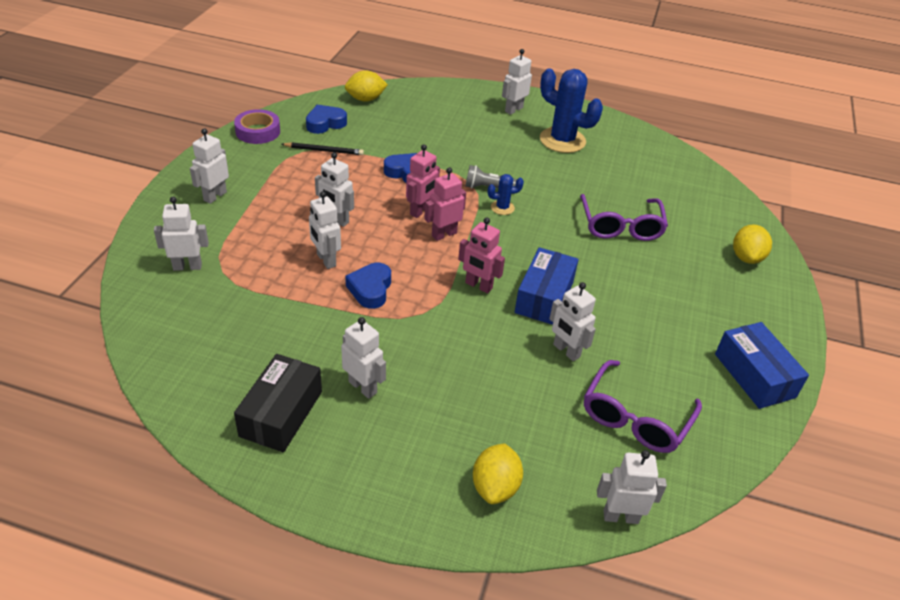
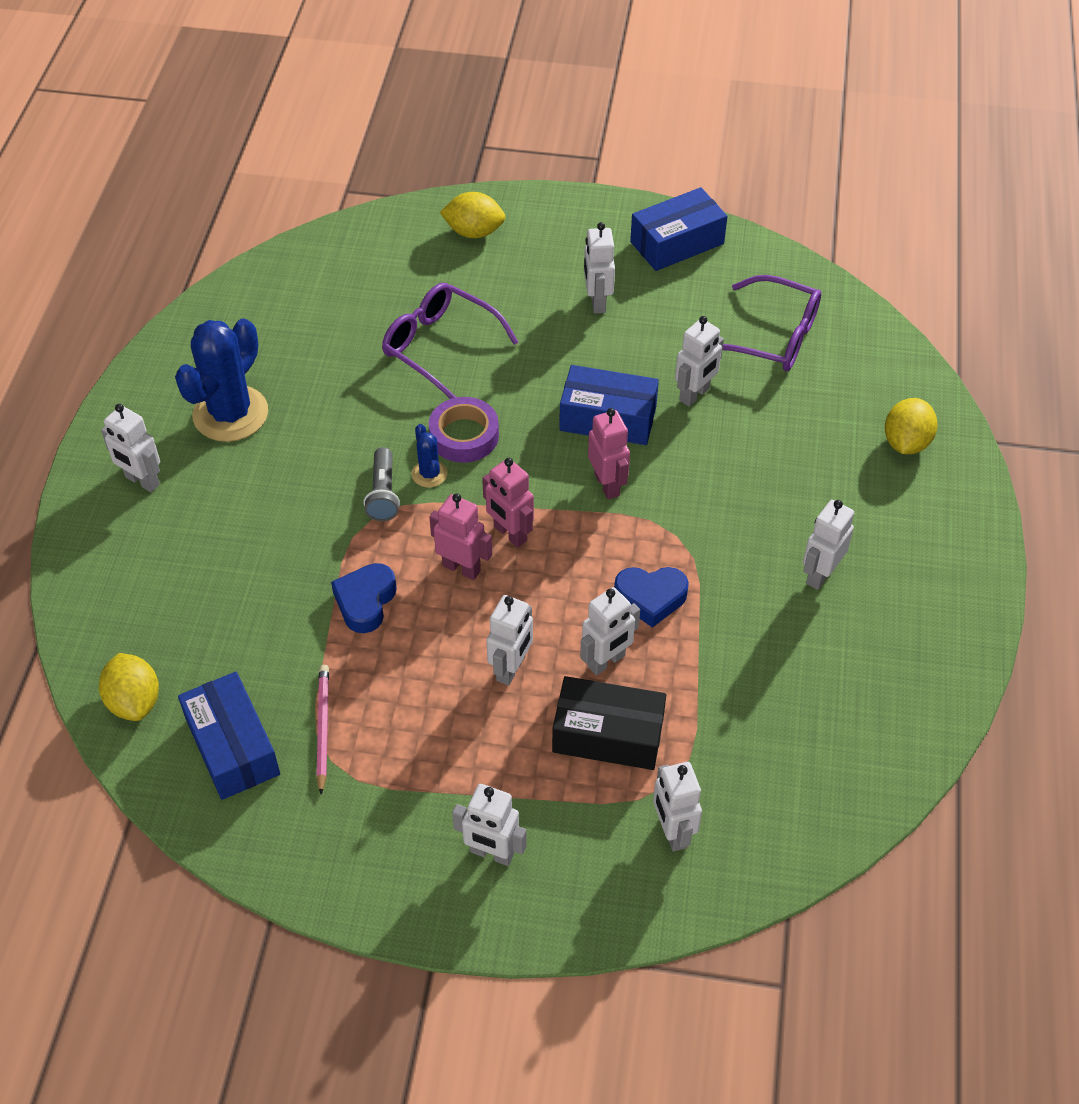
camera: 95 degrees left, 10 degrees up
(258, 131) = (279, 848): purple tape -> purple tape (464, 436)
(281, 413) = (889, 644): black box -> black box (608, 735)
(324, 150) = (322, 728): black pencil -> pink pencil
(325, 123) = (232, 747): blue heart -> blue box
(478, 286) = (607, 485): pink robot -> pink robot turned 45 degrees counterclockwise
(495, 487) = (906, 442): yellow lemon -> yellow lemon turned 75 degrees counterclockwise
(620, 226) = (440, 346): purple glasses -> purple glasses turned 135 degrees counterclockwise
(620, 516) = (899, 349): white robot -> white robot (597, 302)

